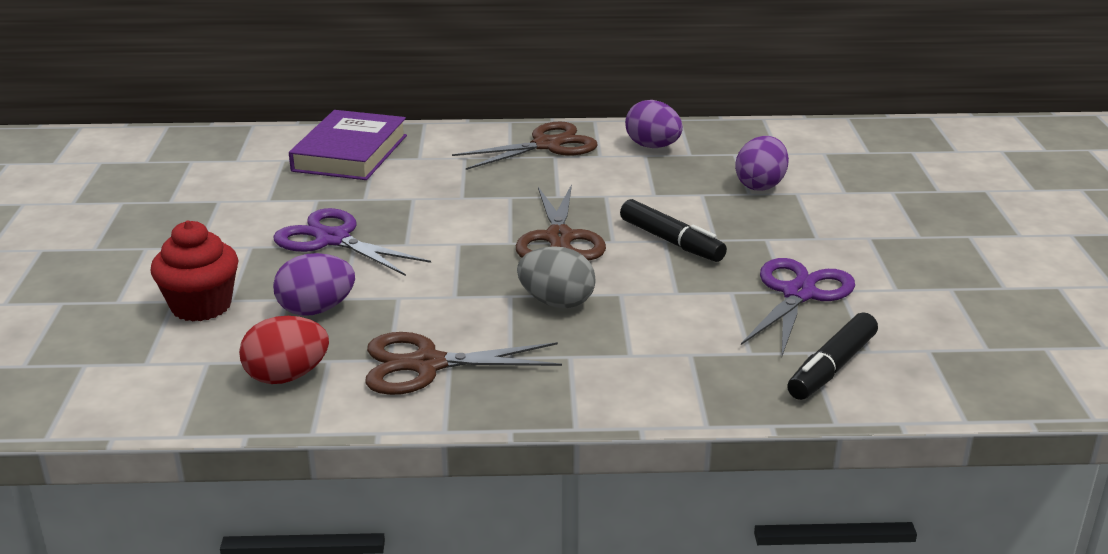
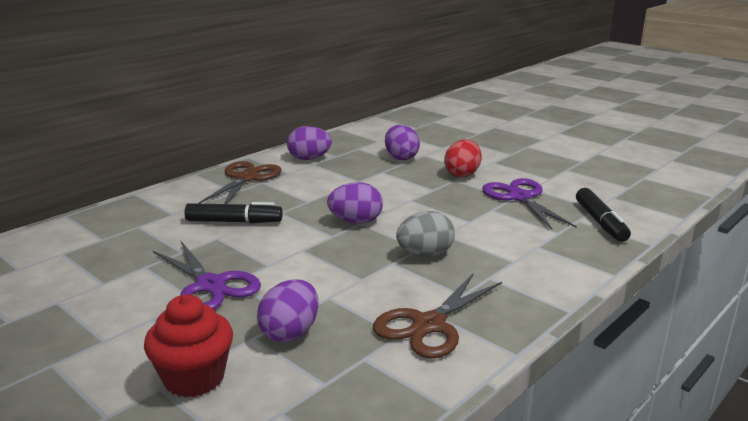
camera: 45 degrees left, 5 degrees down
(287, 376) = (359, 385): red egg -> red egg (462, 174)
(332, 239) = (210, 285): purple scissors -> purple scissors turned 120 degrees counterclockwise
(350, 153) = (113, 229): purple book -> none
(559, 238) = (356, 222): brown scissors -> purple egg
(671, 241) = (415, 199): black marker -> black marker (234, 221)

